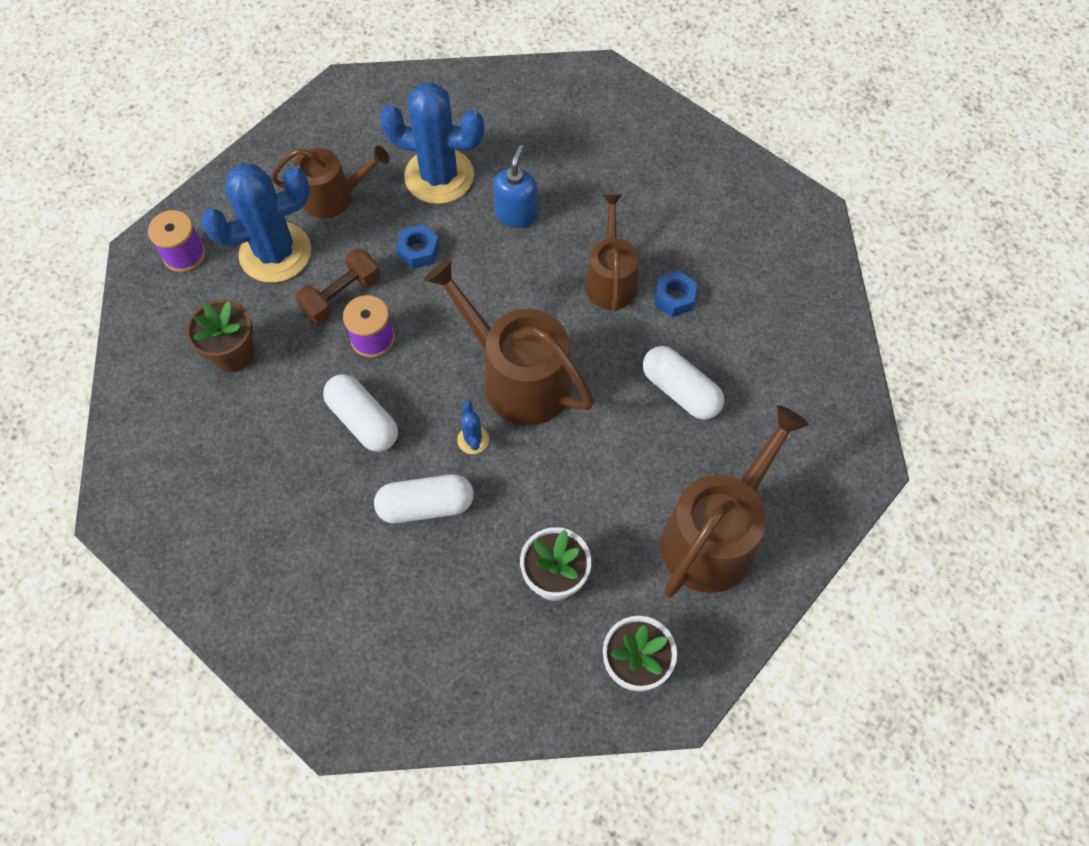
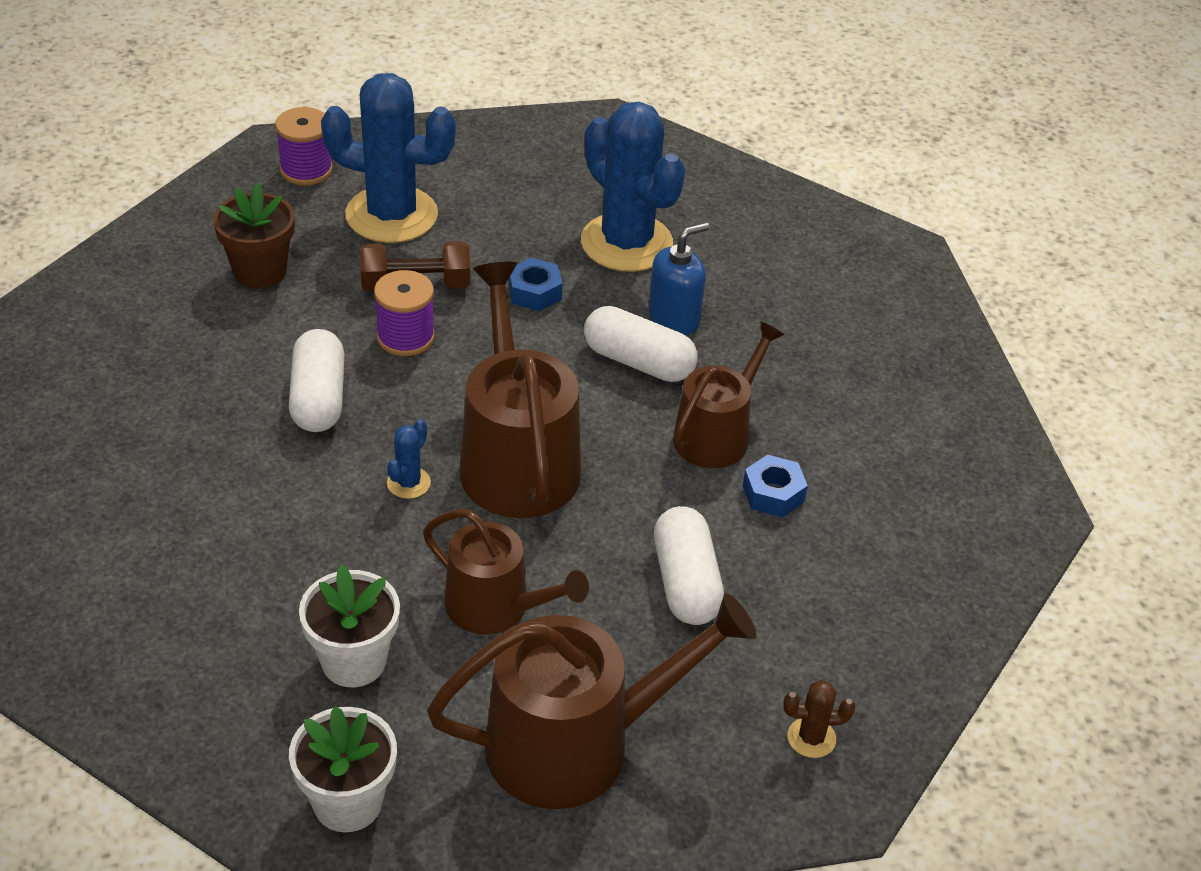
camera: 35 degrees right, 20 degrees down
(333, 196) = (499, 202): brown watering can -> brown watering can (496, 607)
(425, 505) = (297, 508): white capsule -> white capsule (638, 362)
(823, 439) = (811, 738): none -> brown cactus

